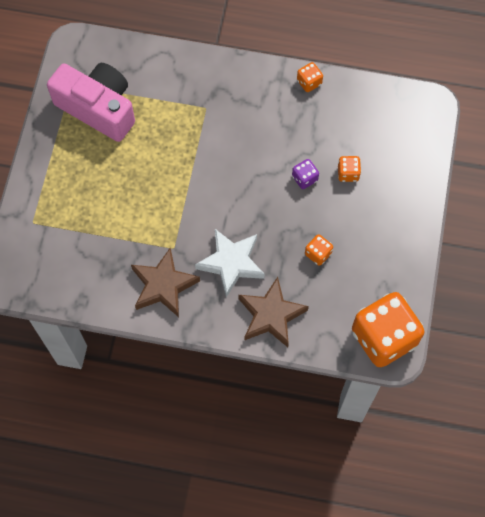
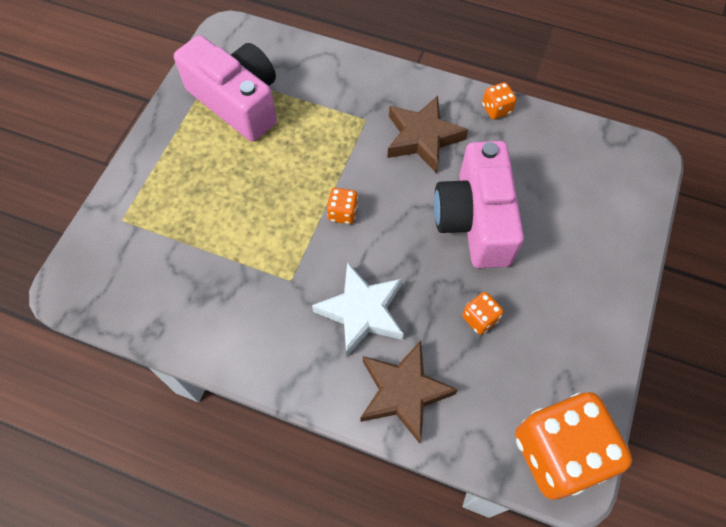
camera: 10 degrees right, 5 degrees down
(163, 285) = (266, 327): brown star -> brown star (423, 138)
(304, 178) = (475, 220): purple dice -> pink camera
(348, 173) = (532, 222): orange dice -> orange dice (342, 213)

